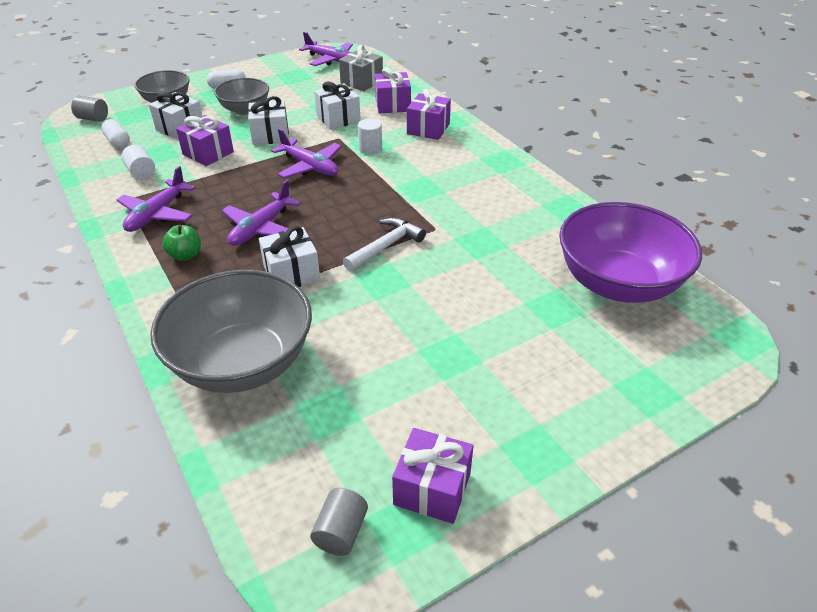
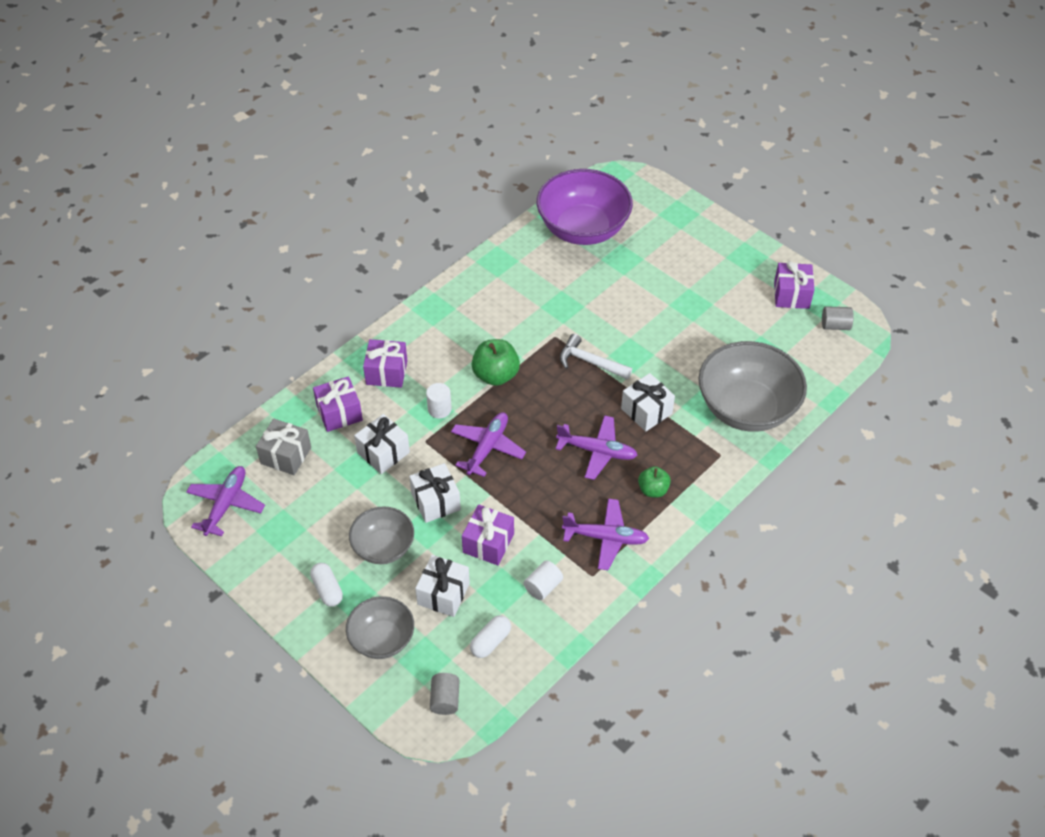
camera: 105 degrees left, 10 degrees up
(397, 183) = (495, 375): none -> green apple

